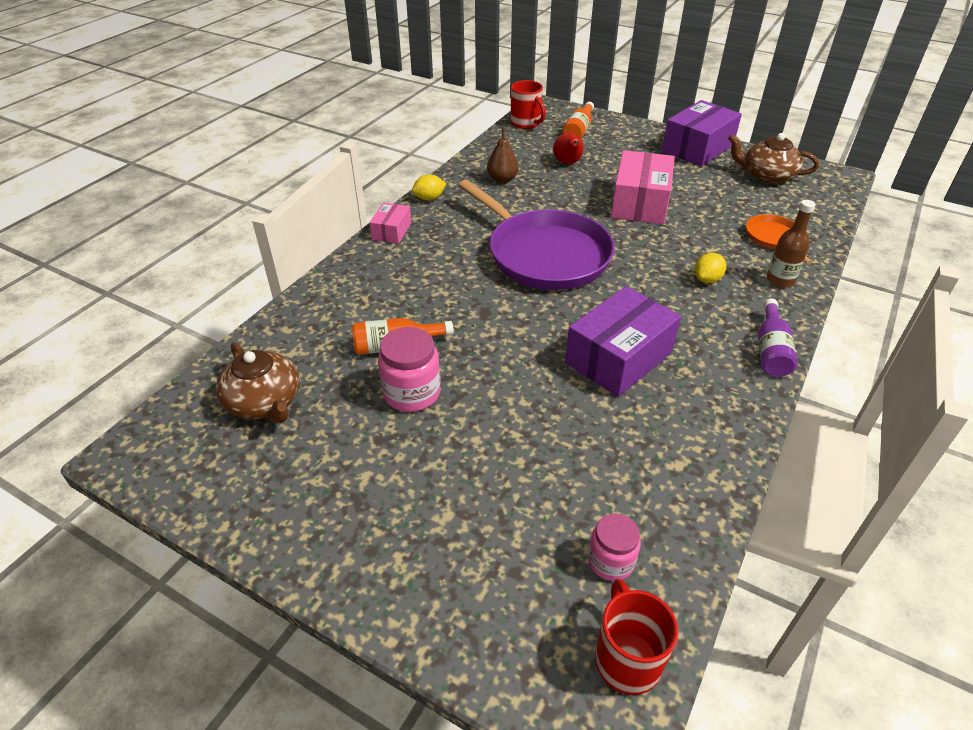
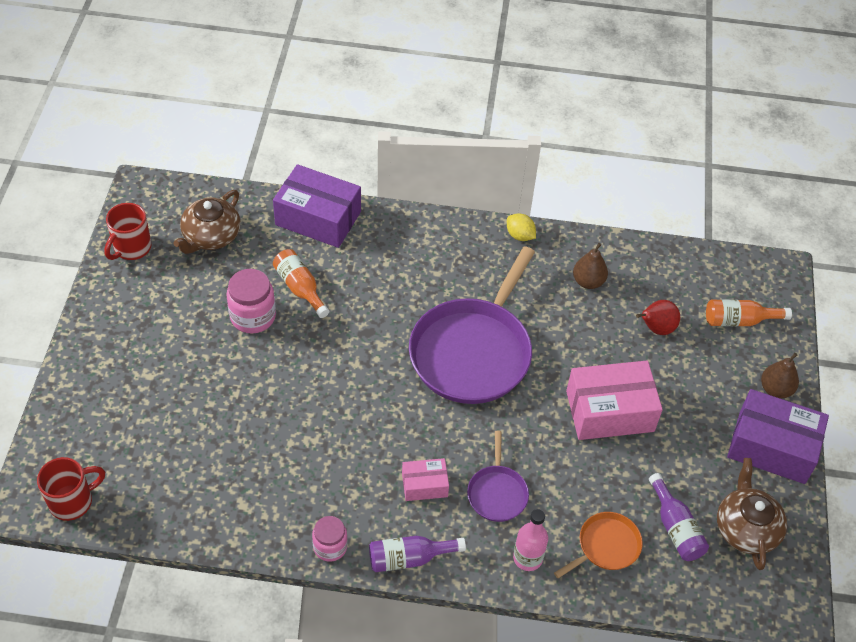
camera: 65 degrees right, 10 degrees up
(391, 231) = (450, 228): pink box -> pink box (424, 485)
(526, 123) = (724, 267): red mug -> red mug (131, 248)
(611, 561) = (141, 478): pink jar -> pink jar (330, 547)
(618, 357) = (349, 442): purple box -> purple box (318, 218)
(647, 134) = (775, 389): none -> brown pear
(707, 279) = (497, 493): yellow lemon -> purple pan
(761, 203) = (675, 528): none -> purple bottle
(780, 280) = (527, 558): brown bottle -> pink bottle

